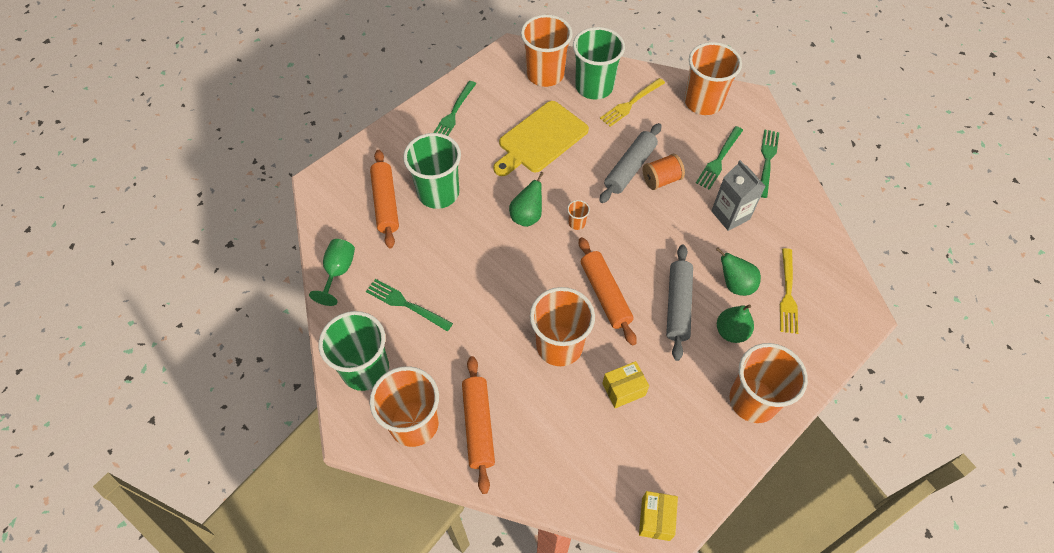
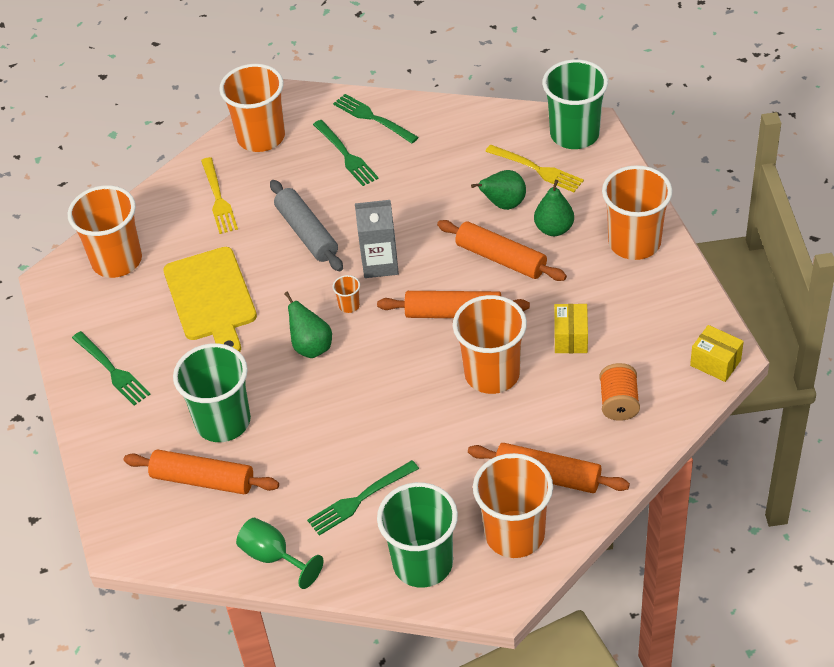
camera: 60 degrees left, 10 degrees down
(594, 87) = (170, 222): green cup -> green cup (574, 134)
(661, 180) = (340, 212): orange spool -> orange spool (619, 403)
(678, 305) = (501, 258): grey rolling pin -> orange rolling pin
(730, 215) = (420, 174): grey carton -> grey carton (380, 264)

